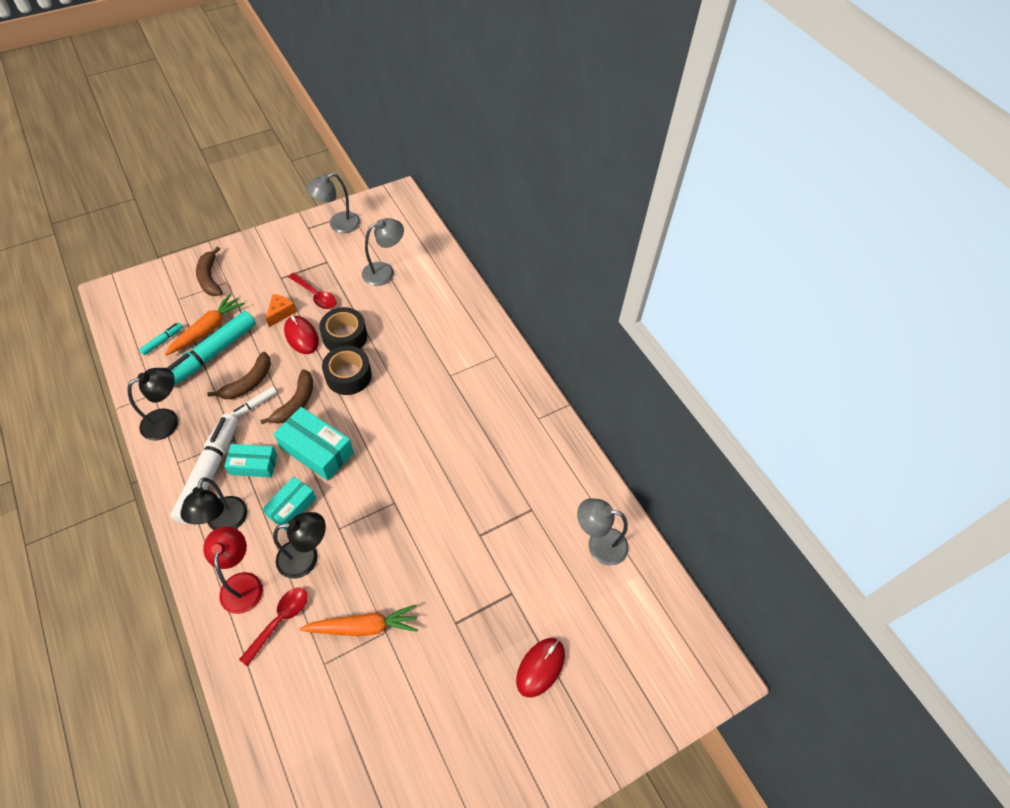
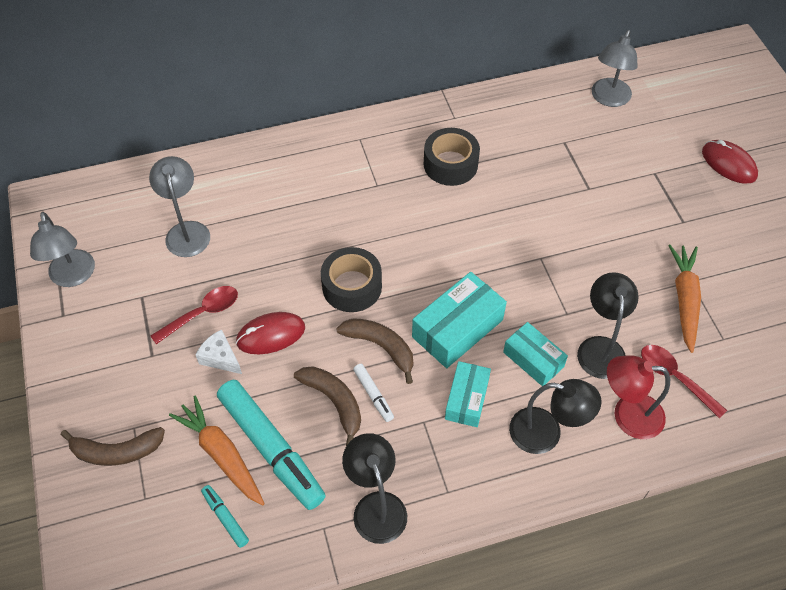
camera: 75 degrees left, 0 degrees up
(209, 472) = (469, 451): white marker -> none
(281, 313) = (220, 358): orange cheese -> white cheese
(345, 336) = (286, 285): black tape -> black tape (450, 164)

